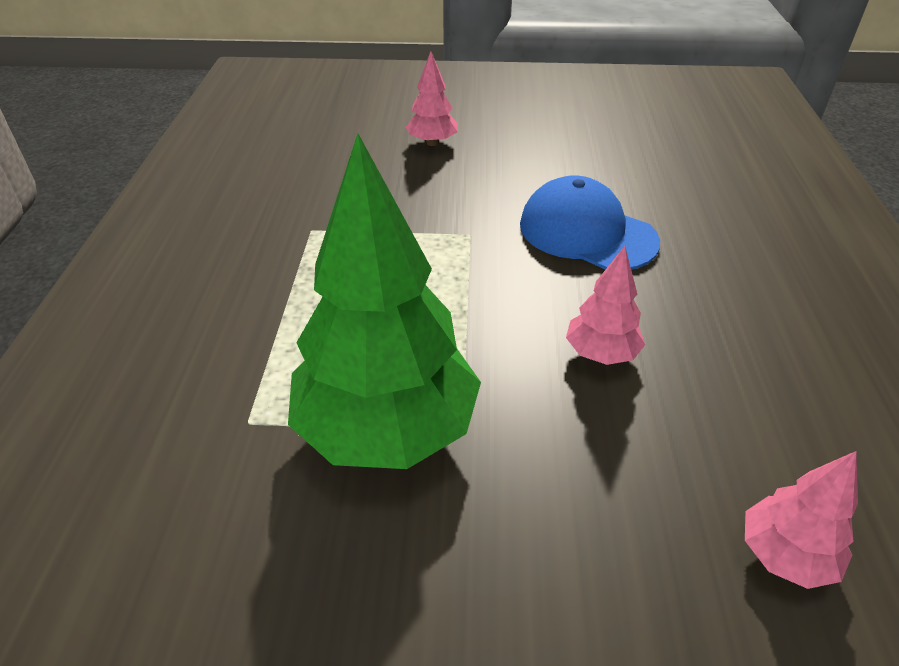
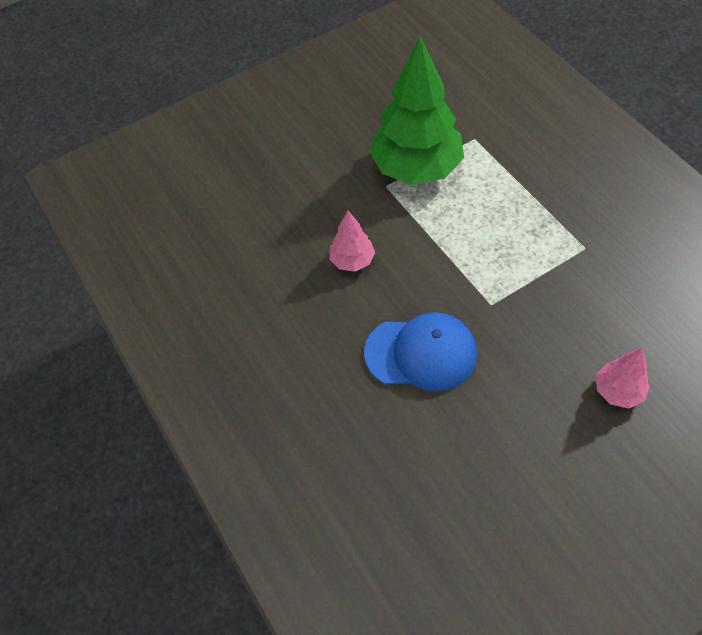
camera: 150 degrees right, 15 degrees up
(784, 555) = (231, 210): pink tree -> none

